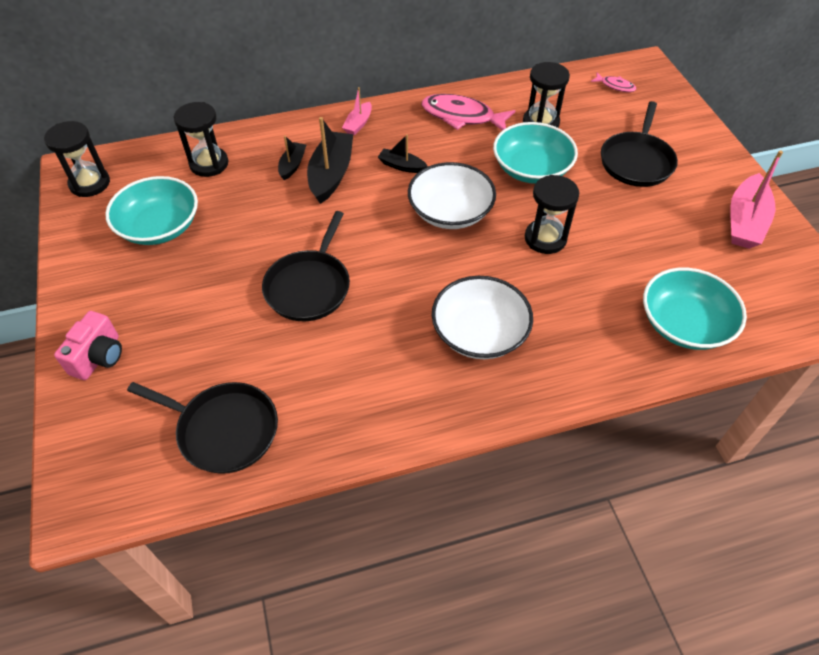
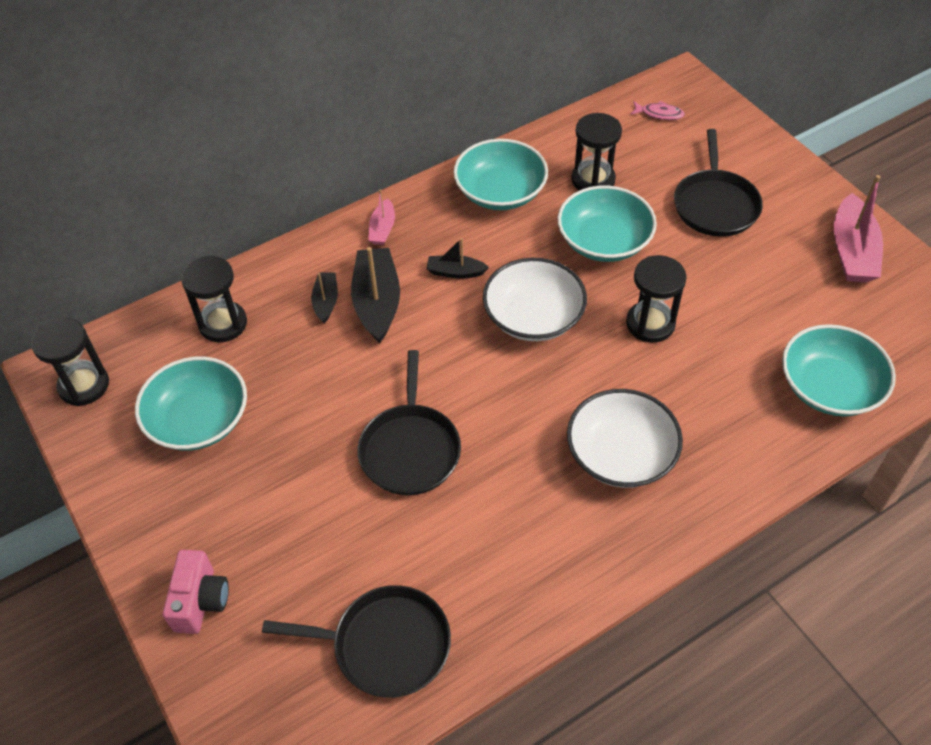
camera: 15 degrees left, 0 degrees up
(462, 116) = (500, 192): pink fish -> turquoise bowl

